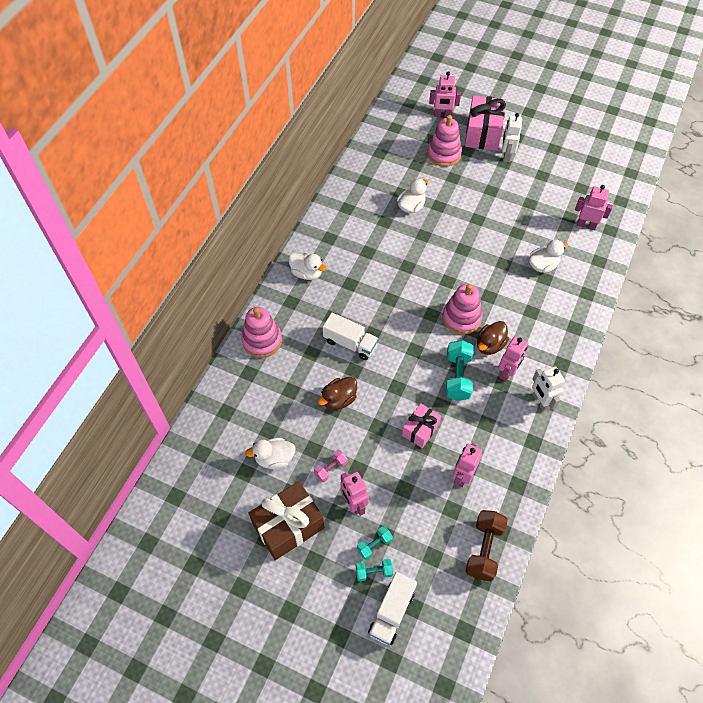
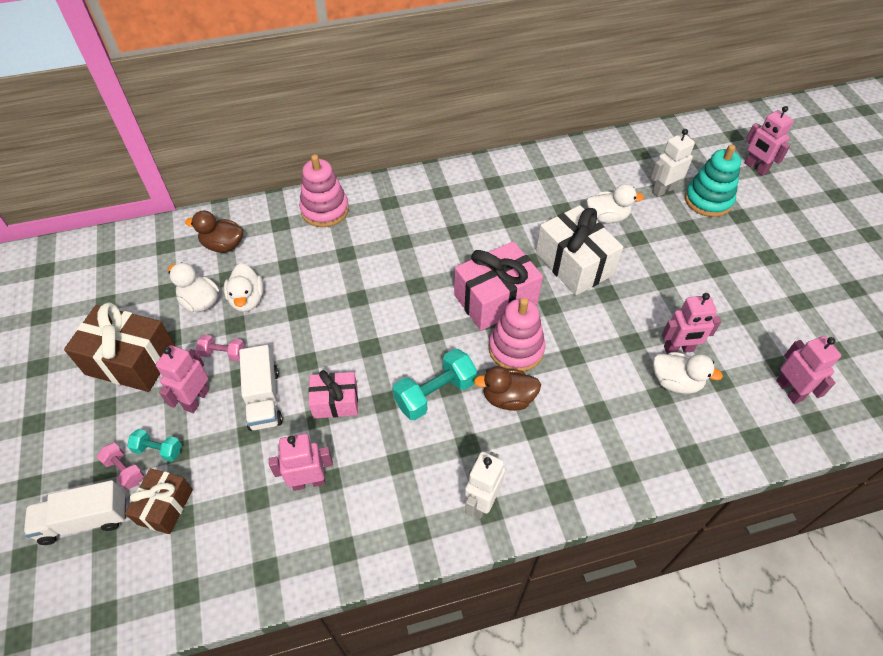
camera: 50 degrees right, 5 degrees down
(307, 273) = (434, 192): white duck -> white duck (247, 300)
(339, 399) = (311, 308): brown duck -> brown duck (223, 245)
(350, 343) = (386, 275): white truck -> white truck (264, 399)
(373, 572) = (125, 470): turquoise dumbbell -> pink dumbbell
(418, 562) = (165, 506): none -> brown gift
(429, 247) = (574, 264): none -> white gift
(444, 154) = (708, 200): pink stacking toy -> turquoise stacking toy
(483, 133) = (780, 214): pink gift -> pink gift (495, 299)
(484, 549) = (227, 567): brown dumbbell -> none
(506, 155) = (781, 252): white robot -> white robot (663, 190)
(507, 372) = (489, 440): pink robot -> pink robot (678, 349)

